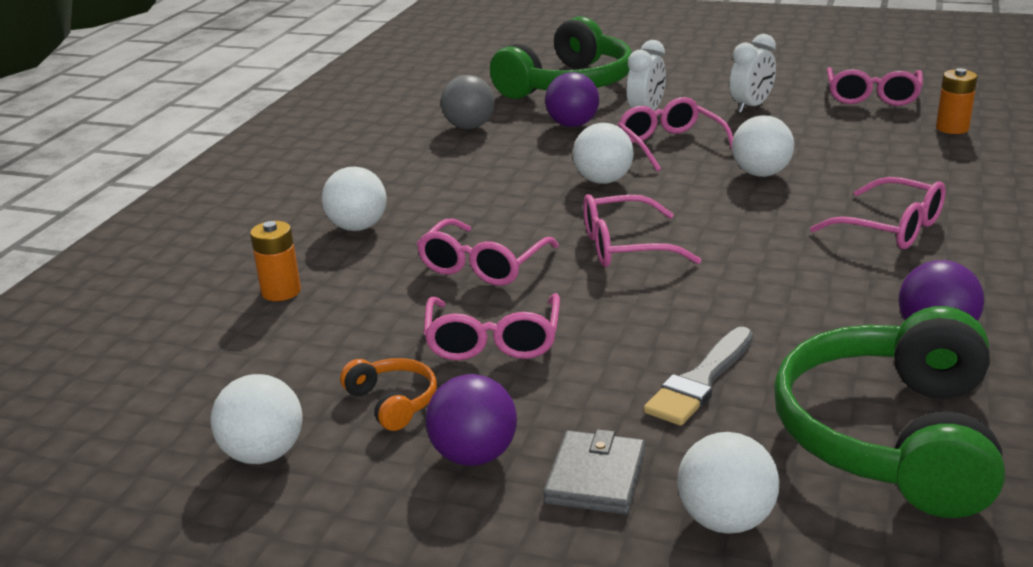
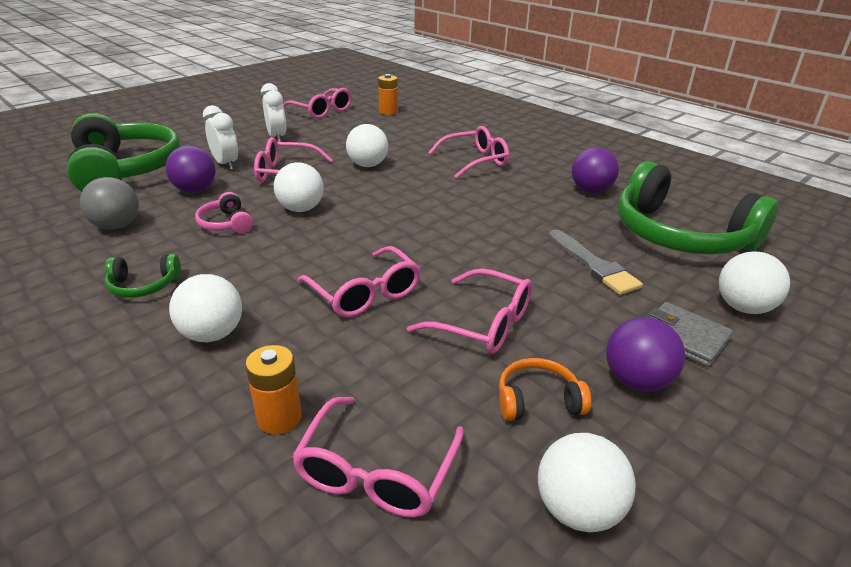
camera: 65 degrees left, 5 degrees up
(395, 176) = (143, 285): none -> green headphones
(529, 162) = (226, 224): none -> pink headphones
(624, 247) = (405, 233): pink glasses -> pink glasses (376, 472)

